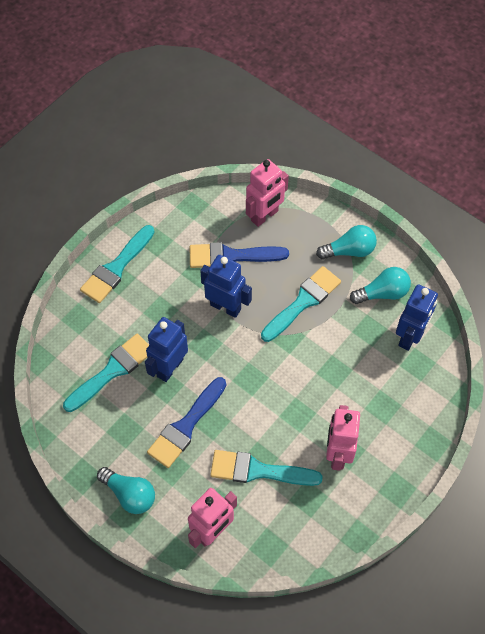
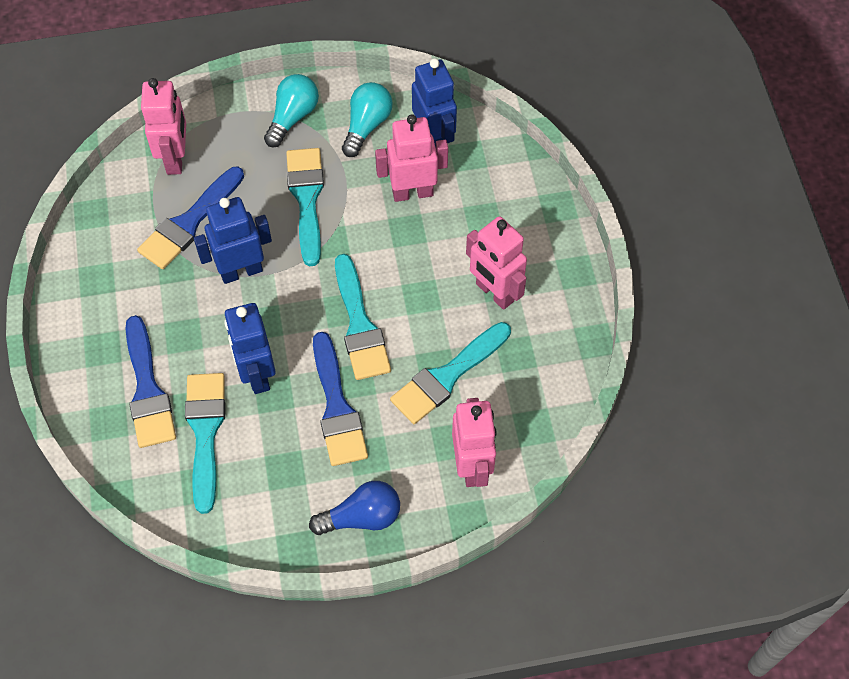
camera: 50 degrees left, 0 degrees up
(113, 321) = (148, 390): none -> blue brush
(116, 267) = (87, 340): turquoise brush -> turquoise brush (359, 325)
(129, 494) = (361, 517): turquoise light bulb -> blue light bulb
(362, 354) = (412, 192): none -> pink robot

